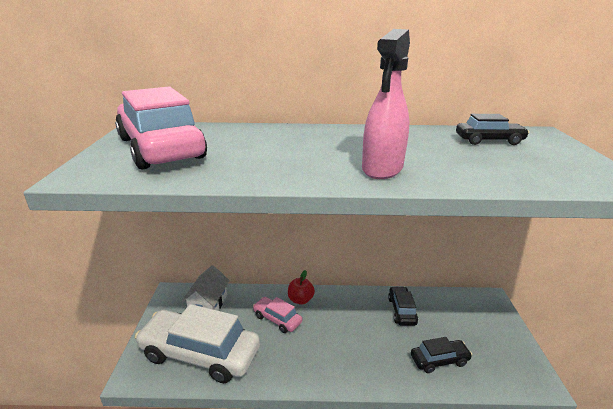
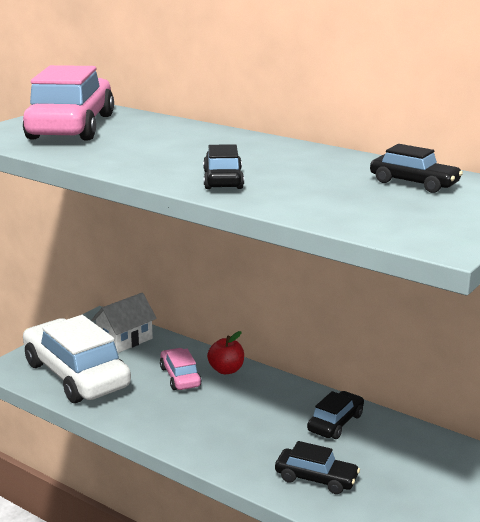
camera: 35 degrees right, 5 degrees down
(382, 169) = (223, 180): pink spray bottle -> black car

